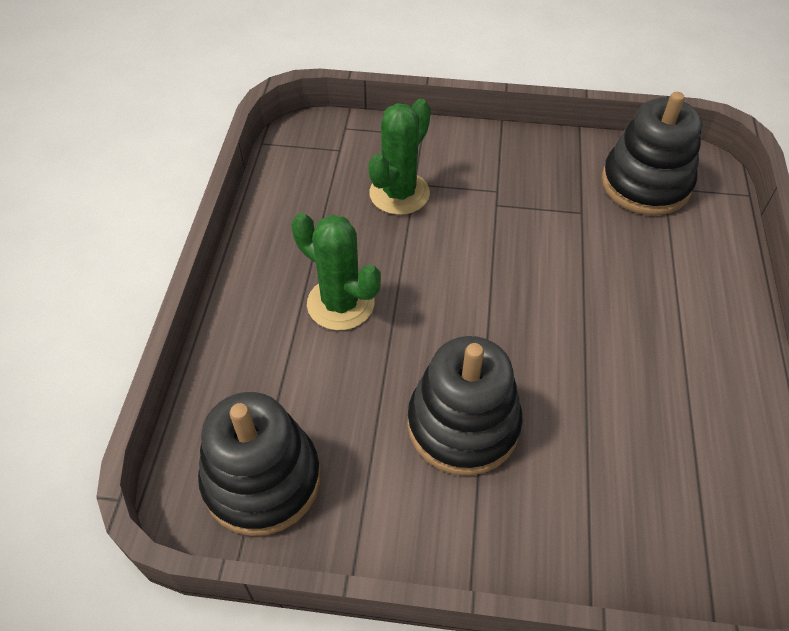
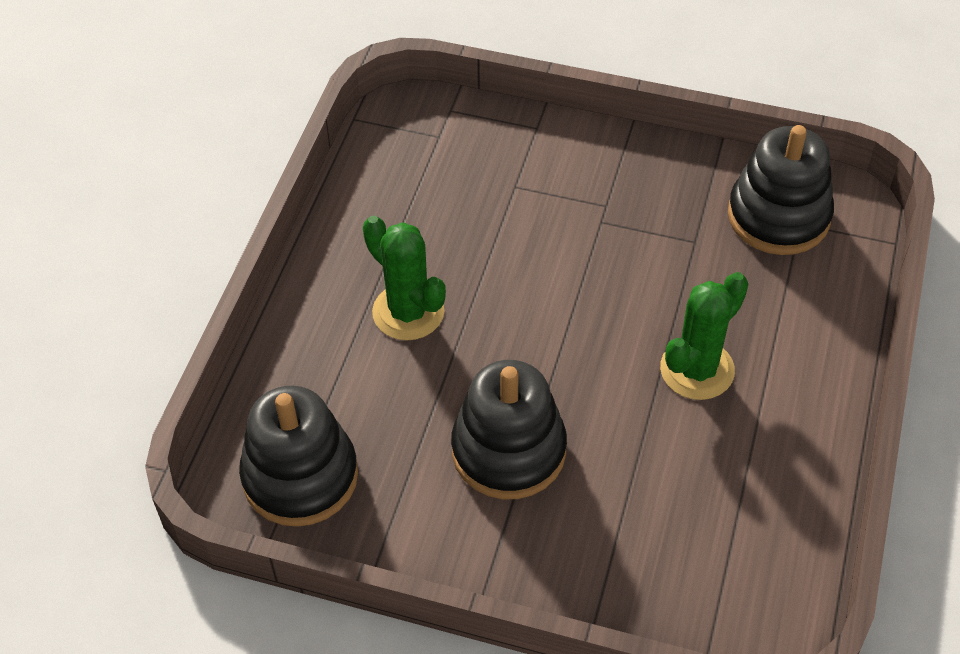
camera: 10 degrees right, 0 degrees up
(399, 193) = (495, 196): green cactus -> green cactus (697, 370)

